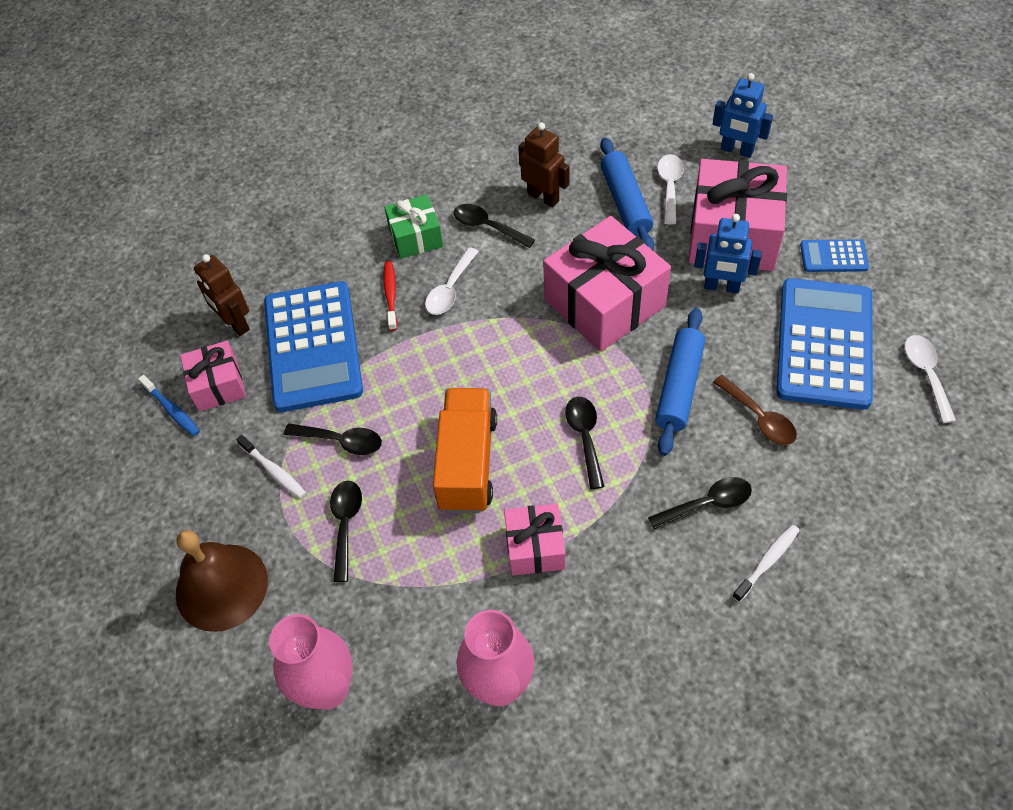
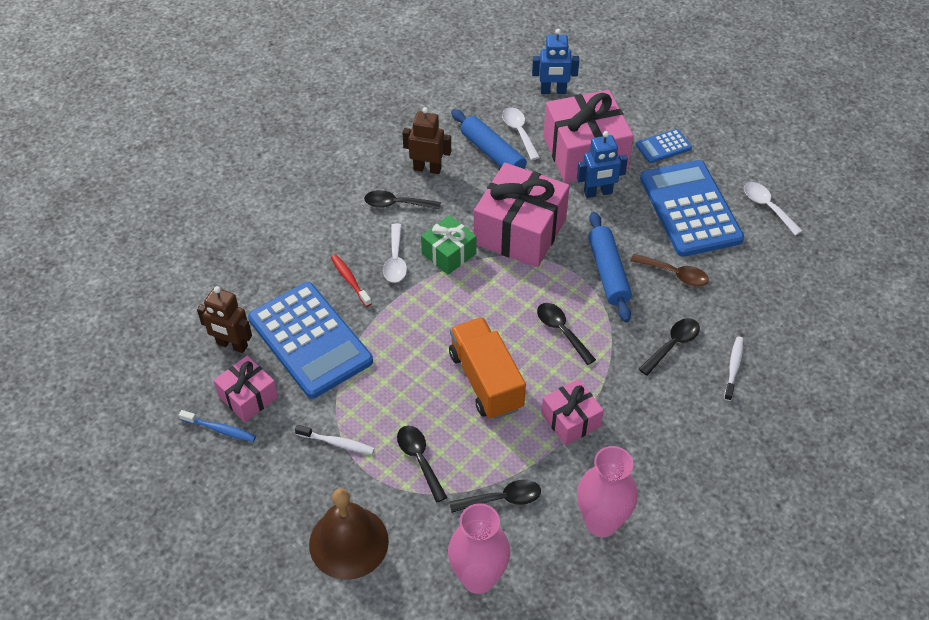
camera: 30 degrees left, 5 degrees down
(341, 441) = (378, 401): black spoon -> black spoon (502, 499)
(415, 237) = (343, 230): green gift -> green gift (449, 253)

